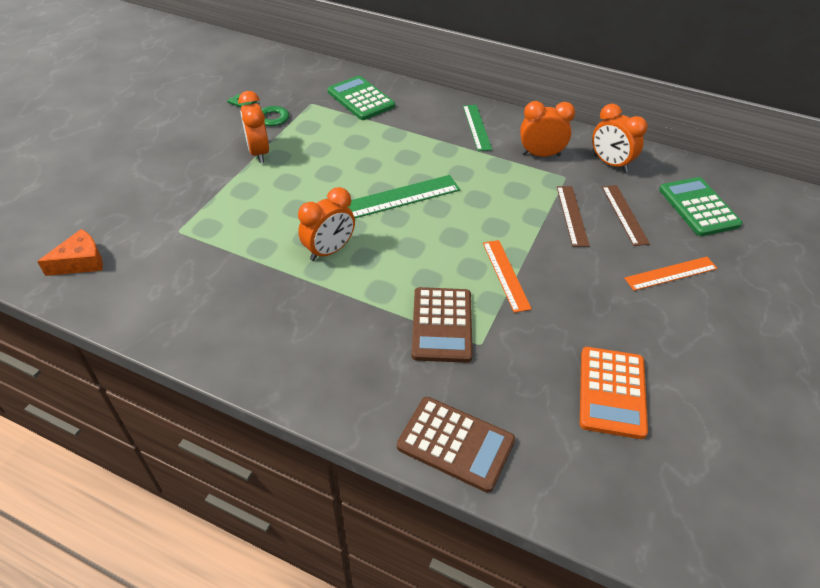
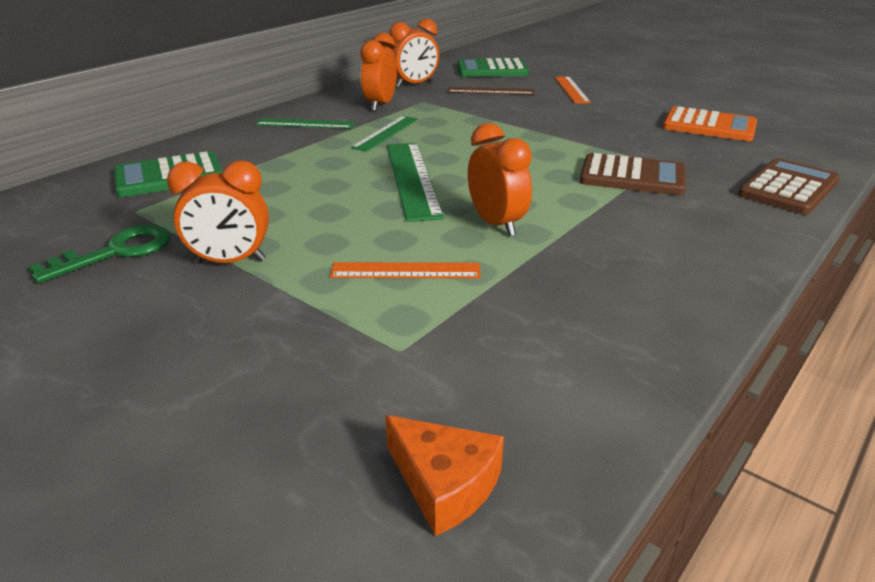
camera: 75 degrees left, 15 degrees down
(81, 262) = (444, 484): orange cheese -> orange cheese turned 150 degrees clockwise
(477, 170) = (385, 133): none -> green ruler
(505, 275) = (562, 142): orange ruler -> orange ruler (405, 271)
(572, 215) = (483, 107): brown ruler -> none

